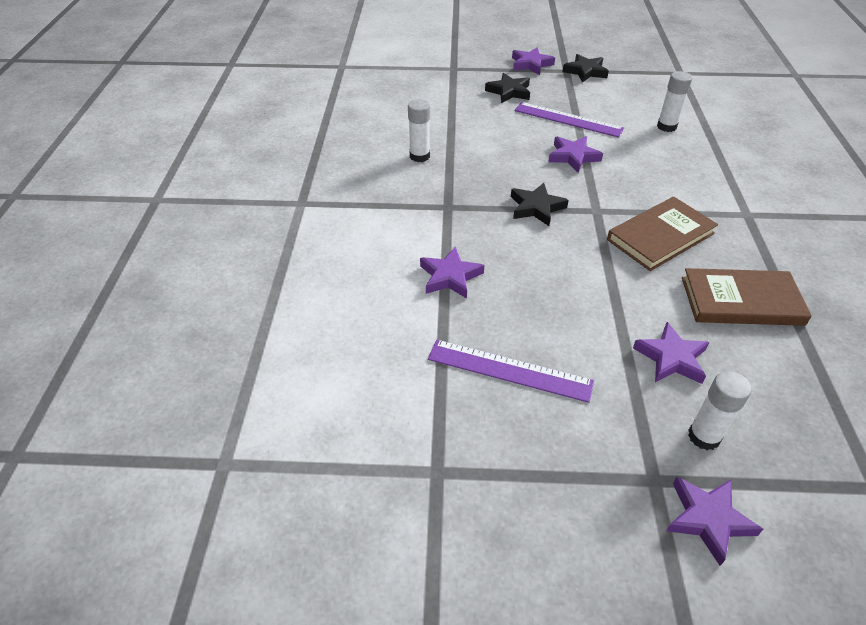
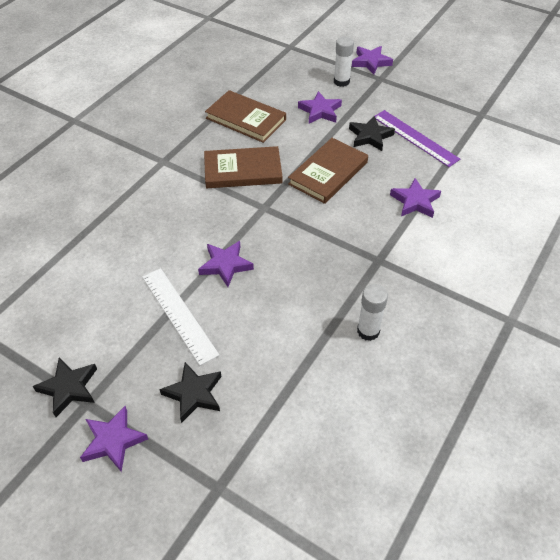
camera: 150 degrees left, 5 degrees up
(536, 207) = (307, 228): black star -> black star (370, 136)
(568, 119) = (179, 314): purple ruler -> white ruler
(571, 271) = (328, 173): none -> brown book
(666, 126) = (102, 261): white glue stick -> none

